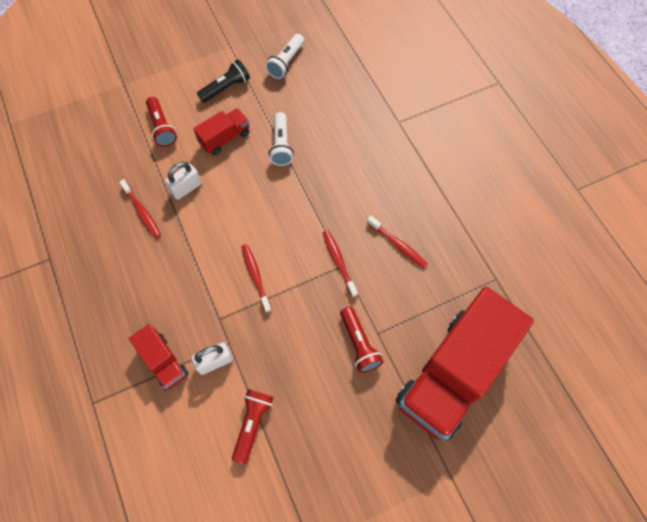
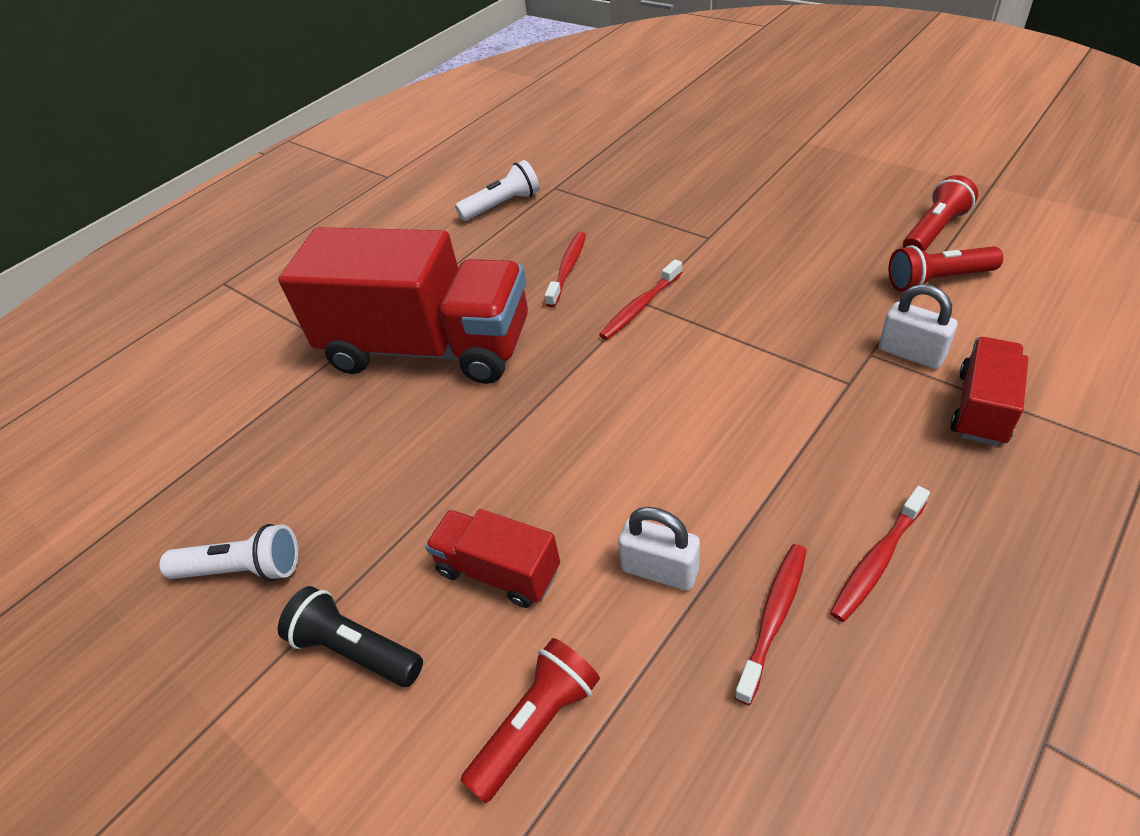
camera: 110 degrees left, 20 degrees down
(256, 277) = (743, 377): red toothbrush -> red toothbrush (877, 560)
(281, 145) = (467, 471): white flashlight -> white flashlight (502, 205)
(359, 344) = (737, 244): red flashlight -> red flashlight (934, 230)
(452, 373) = (699, 175): red truck -> red truck (428, 348)

